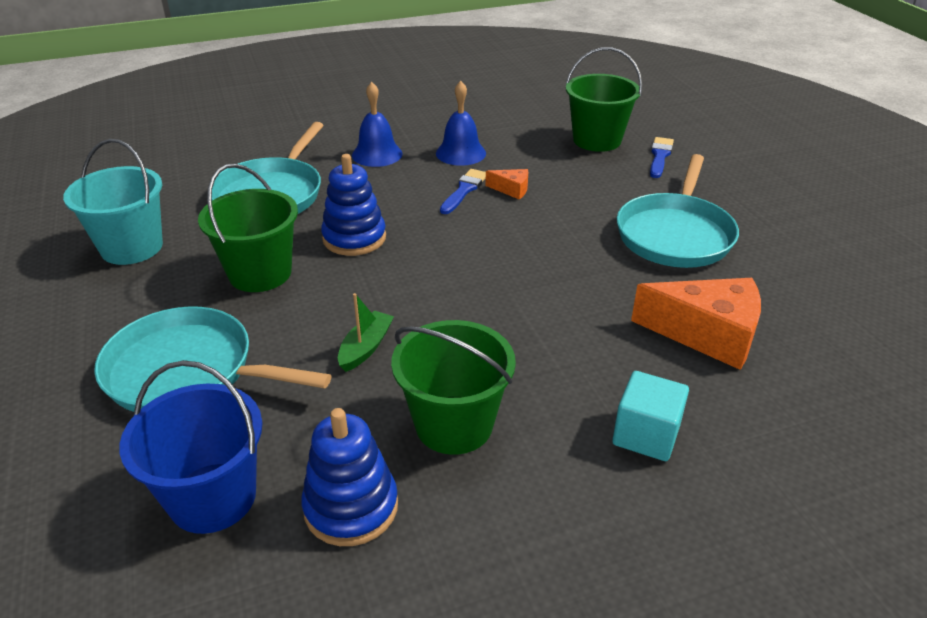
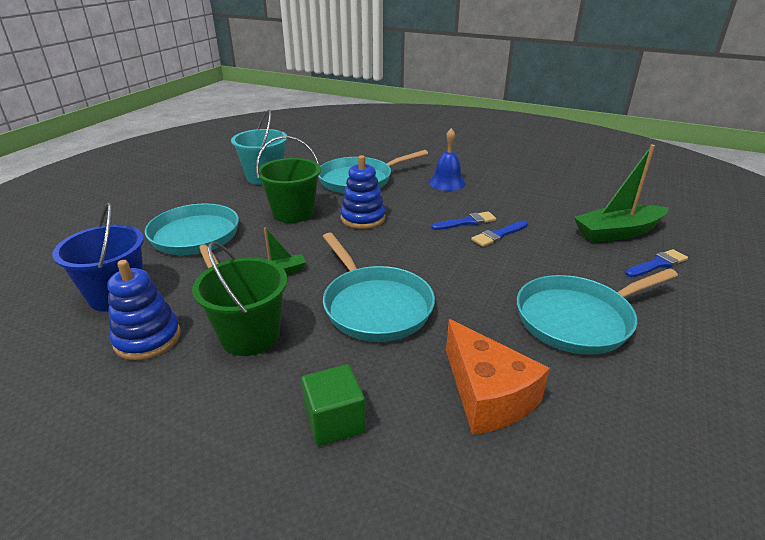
camera: 45 degrees right, 5 degrees down
(460, 153) = (500, 201): blue bell -> none
(511, 189) = (498, 235): orange cheese -> blue brush
(517, 320) = (375, 306): none -> turquoise pan
(597, 140) = (617, 232): green bucket -> green boat
(646, 435) = (334, 421): turquoise cube -> green cube

